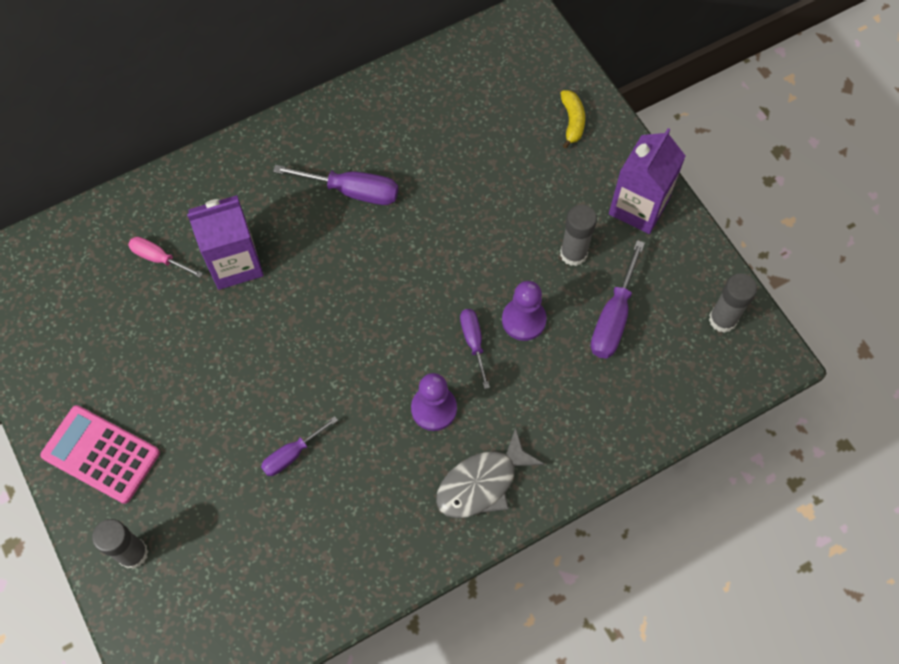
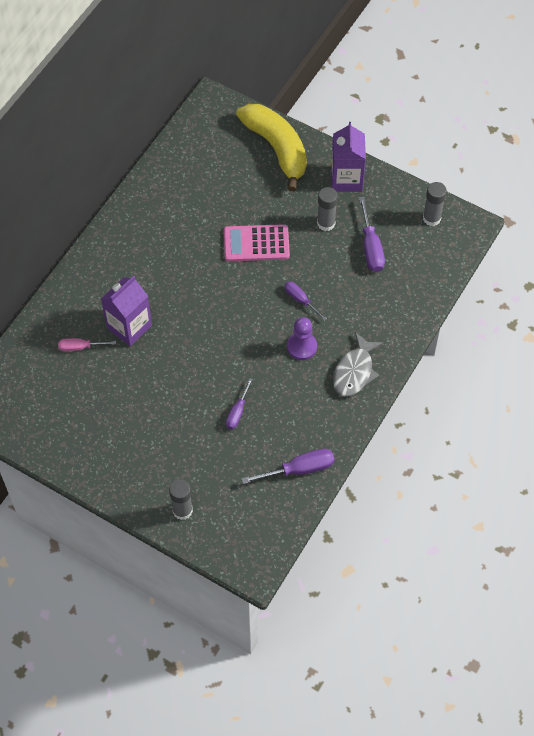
camera: 30 degrees left, 5 degrees down
(101, 454) = (125, 470): pink calculator -> pink calculator (256, 243)
(351, 191) = (171, 251): purple screwdriver -> purple screwdriver (299, 469)
(523, 320) = (321, 274): purple pawn -> none
(572, 121) = (277, 148): yellow banana -> yellow banana, size x2.46

